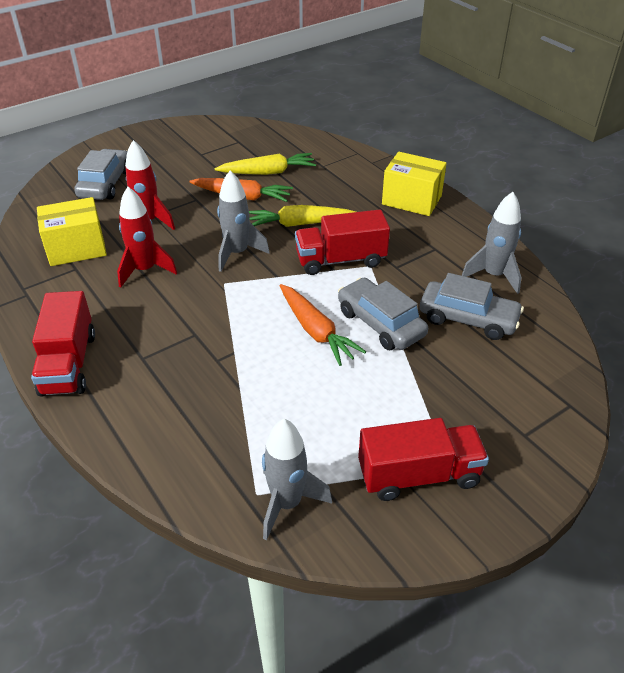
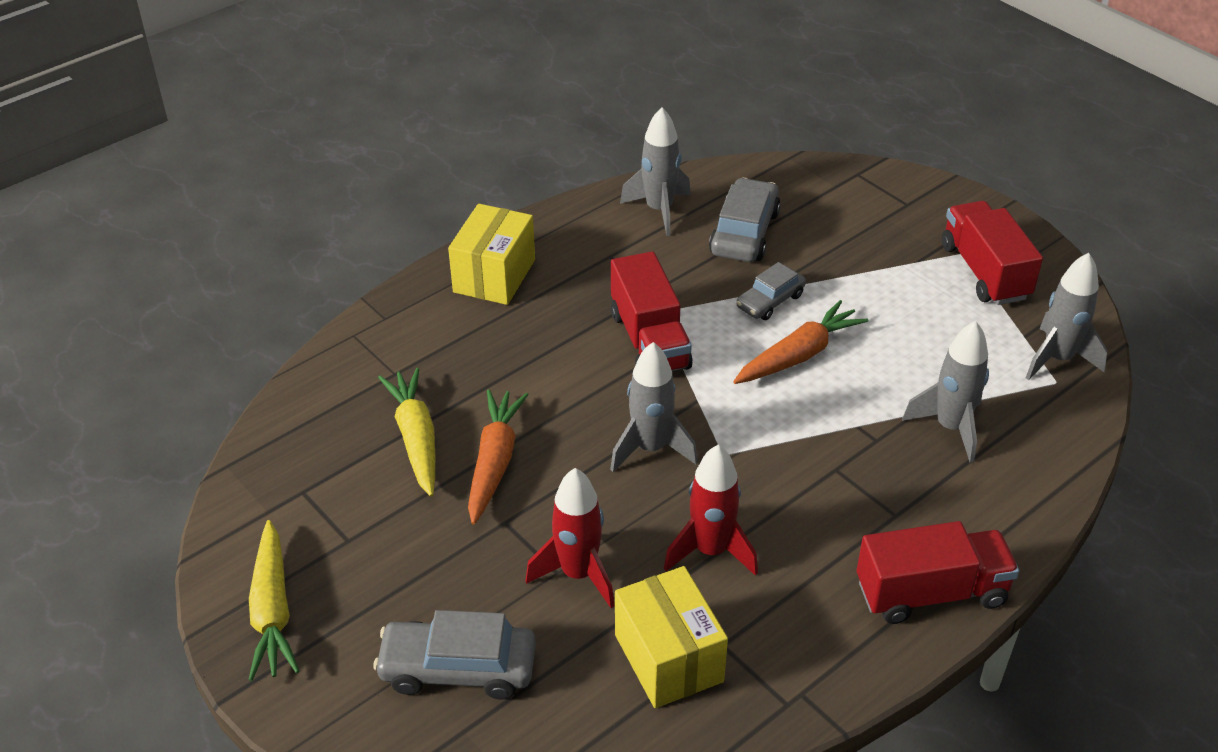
camera: 95 degrees left, 0 degrees up
(218, 406) = (950, 428): none -> grey rocket
(299, 224) = (567, 388): yellow carrot -> yellow carrot (273, 610)
(380, 323) = (770, 301): grey car -> grey car, size x0.63

